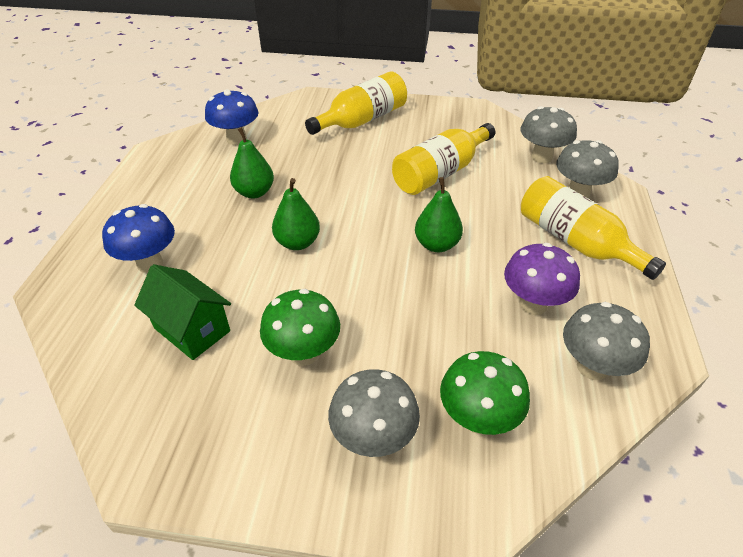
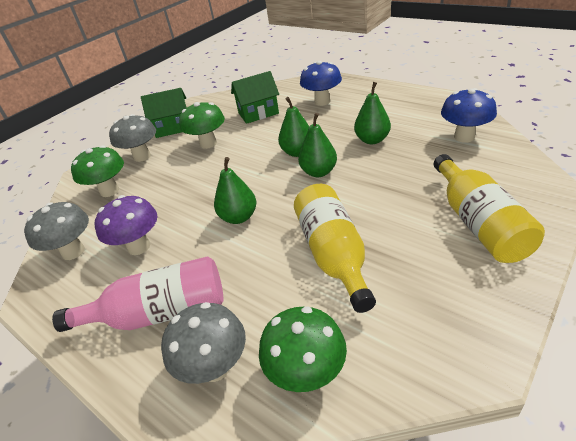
camera: 125 degrees right, 5 degrees down
(263, 449) = (173, 128): none -> green house
(332, 213) = (319, 172): none -> green pear
(541, 157) = (307, 374): grey mushroom -> green mushroom
(575, 242) = (160, 313): yellow bottle -> pink bottle

